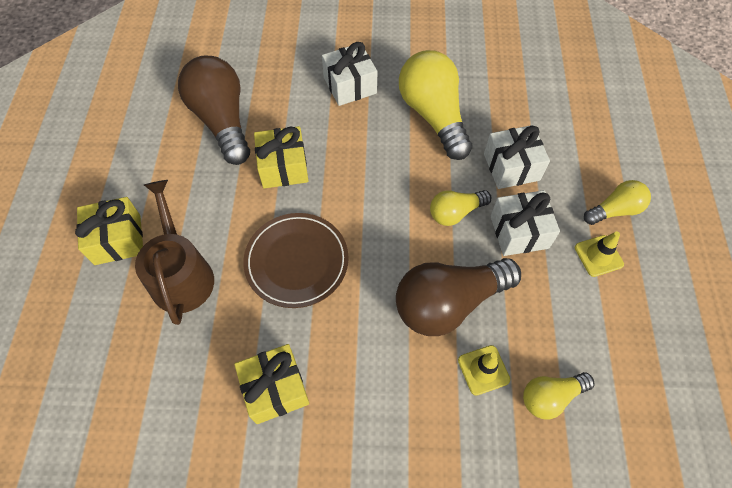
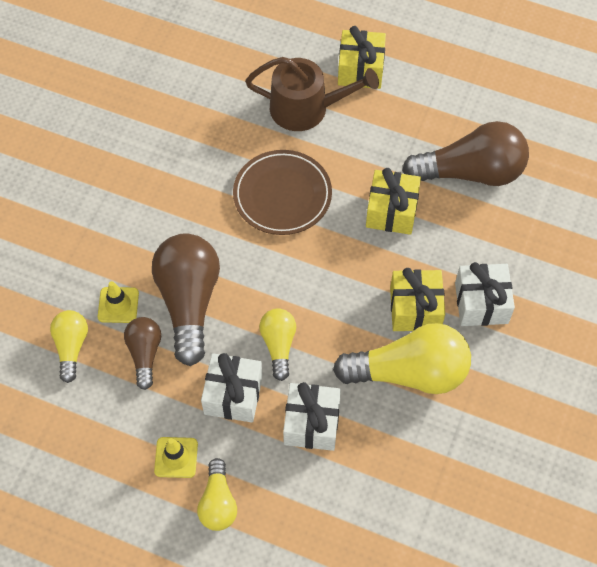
camera: 110 degrees right, 0 degrees up
(275, 389) = (176, 151): yellow gift -> yellow gift (415, 308)
(520, 322) = (145, 354): none -> brown light bulb

